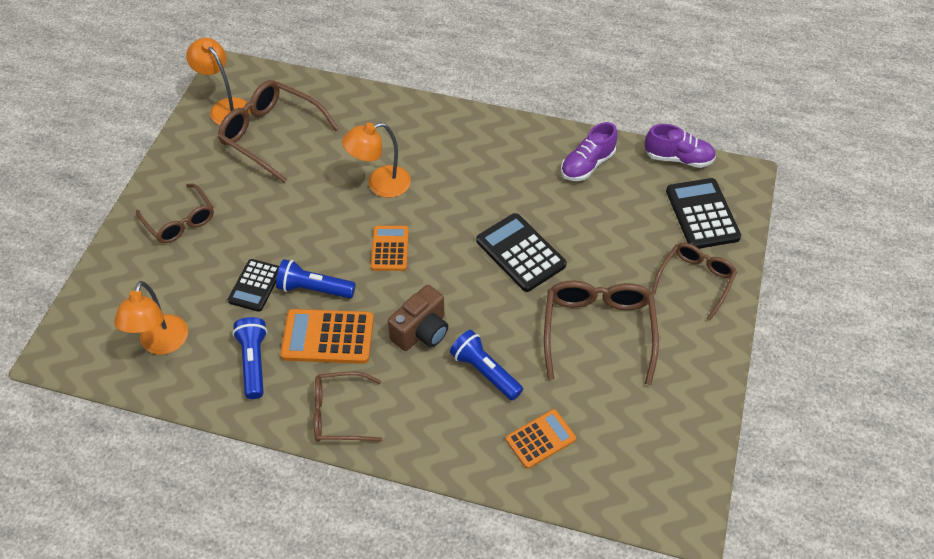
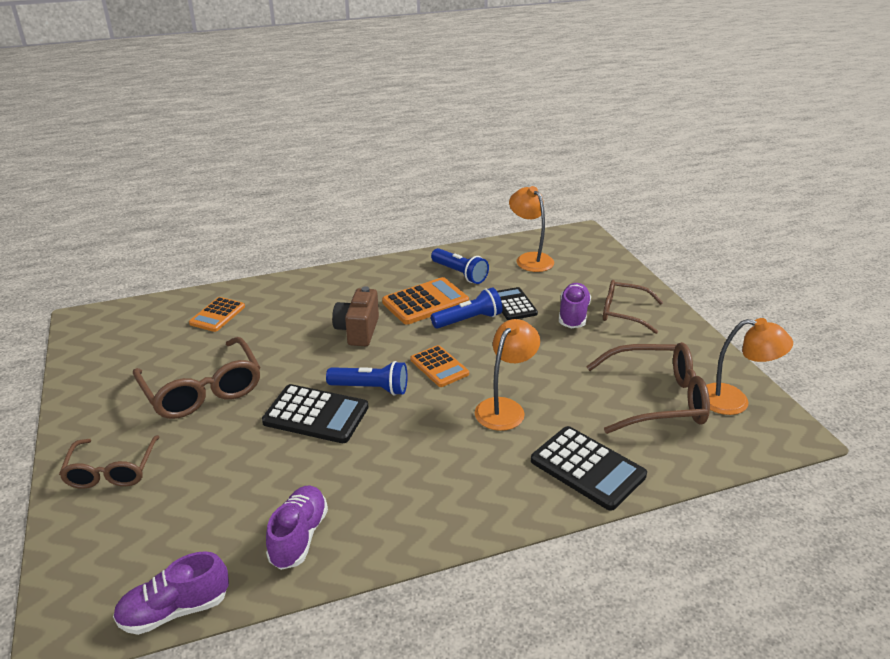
camera: 145 degrees right, 20 degrees down
(223, 243) = (573, 315): none -> purple shoe
(339, 413) = (374, 275): brown glasses -> none
(485, 371) = (287, 330): blue flashlight -> blue flashlight (371, 388)
(702, 214) = (119, 547): black calculator -> black calculator (587, 468)

